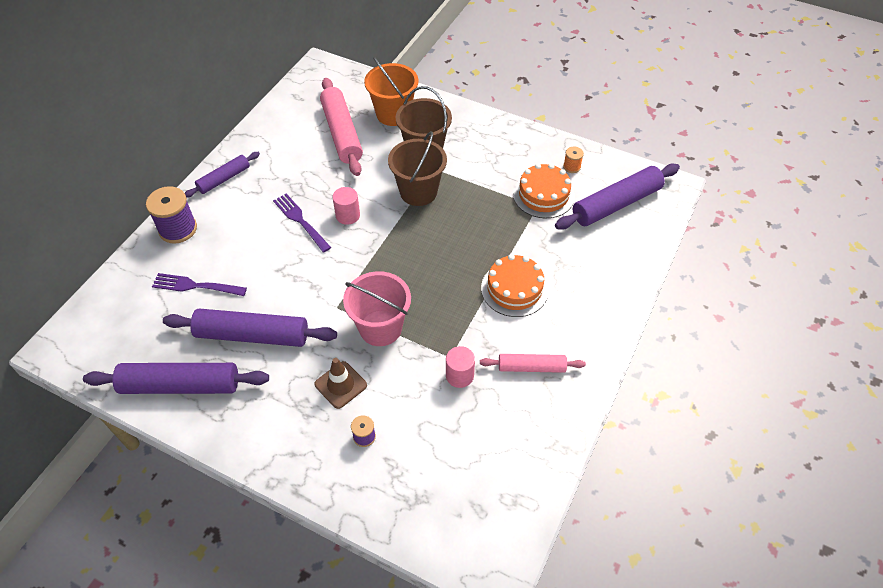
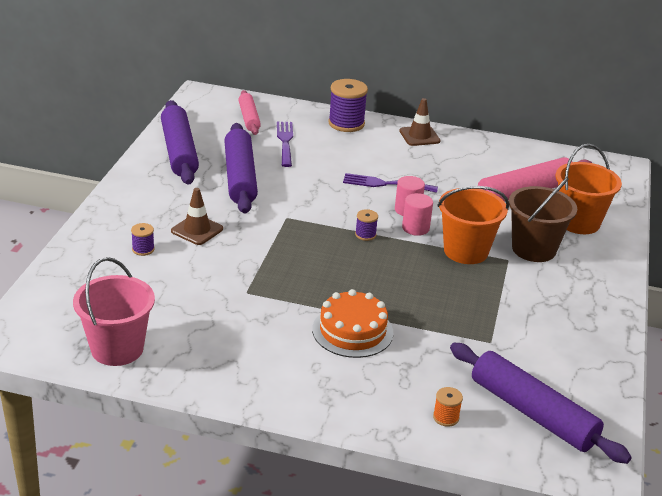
camera: 75 degrees right, 20 degrees down
(224, 179) = (419, 136): purple rolling pin -> brown traffic cone
(301, 221) = (386, 184): purple fork -> purple fork turned 120 degrees counterclockwise
(379, 253) = (365, 235): none -> purple spool
(380, 328) = (269, 245): pink bucket -> pink bucket (117, 349)
(418, 192) = (466, 251): brown bucket -> orange bucket
(459, 375) = (224, 300): pink cylinder -> pink cylinder (415, 228)
(531, 367) = (247, 350): pink rolling pin -> pink rolling pin (249, 118)
(543, 195) = (513, 346): orange cake -> none
(571, 167) = (578, 369): orange spool -> orange spool (446, 417)

